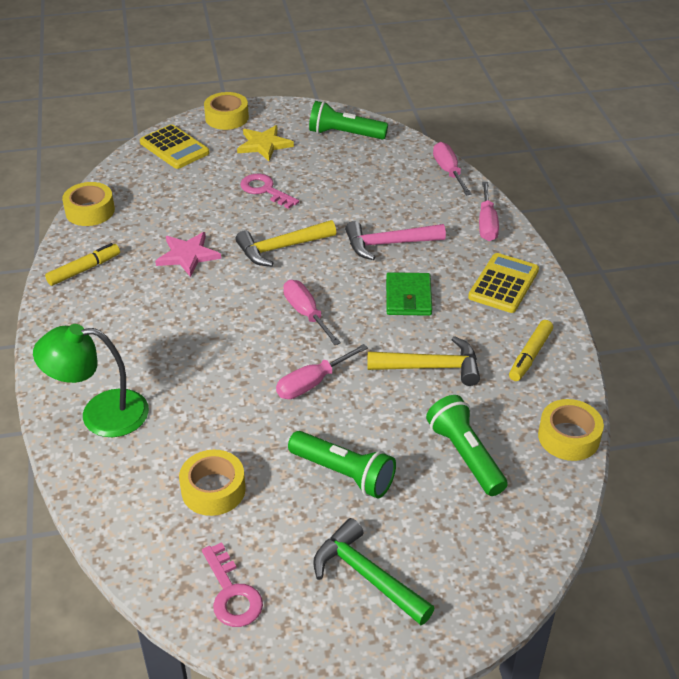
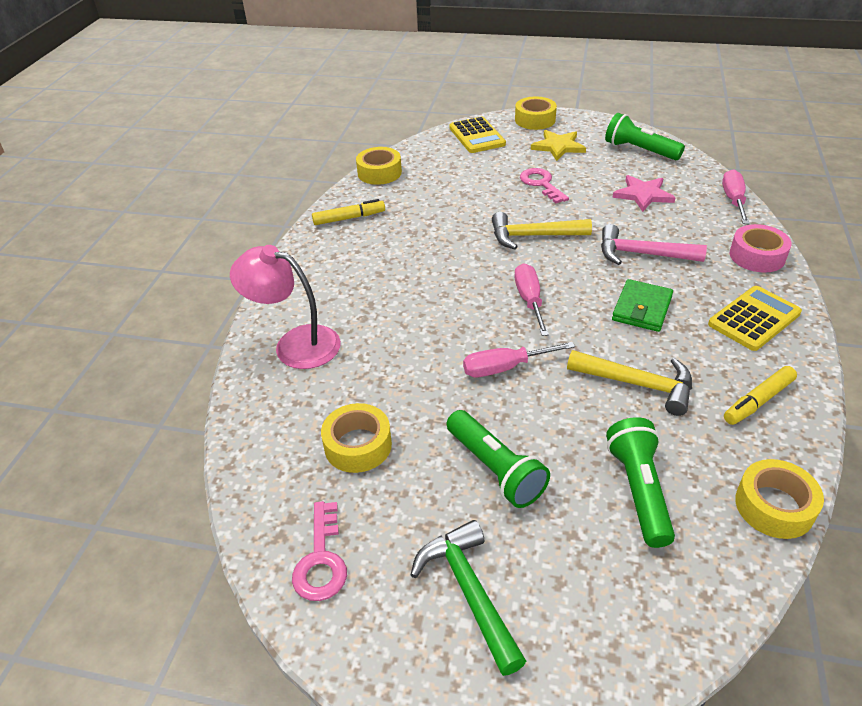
camera: 25 degrees right, 0 degrees up
(100, 414) = (295, 344): green lamp -> pink lamp
(188, 255) = (444, 225): pink star -> pink star (643, 195)
(487, 223) = (757, 256): pink screwdriver -> pink tape

